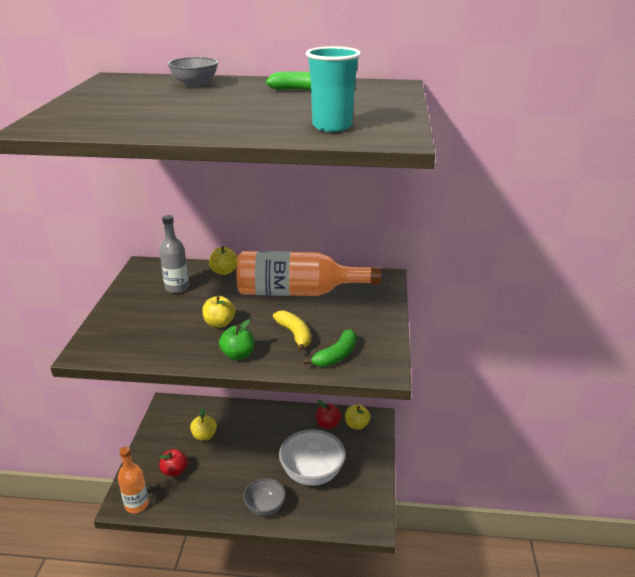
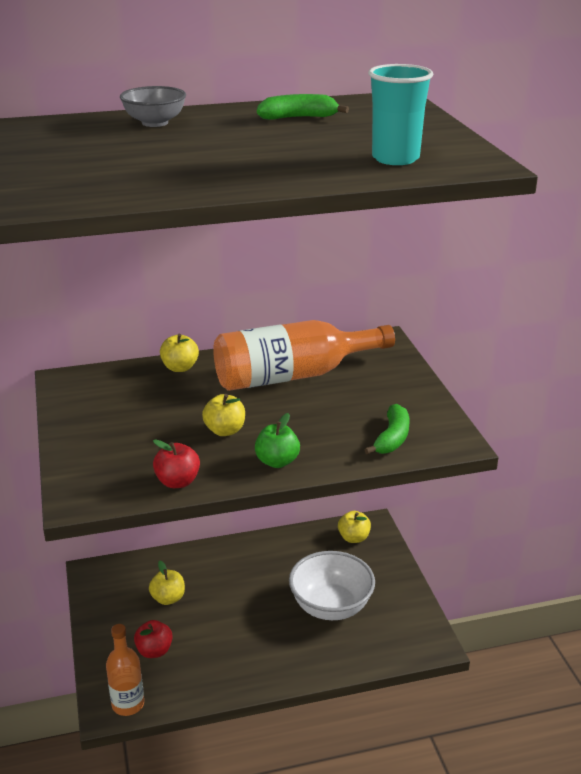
camera: 20 degrees left, 0 degrees up
(177, 288) = (134, 399): grey bottle -> none
(265, 507) = (296, 660): grey bowl -> none
(295, 335) = (327, 425): yellow banana -> none
(328, 424) = (318, 545): red apple -> red apple (177, 482)

